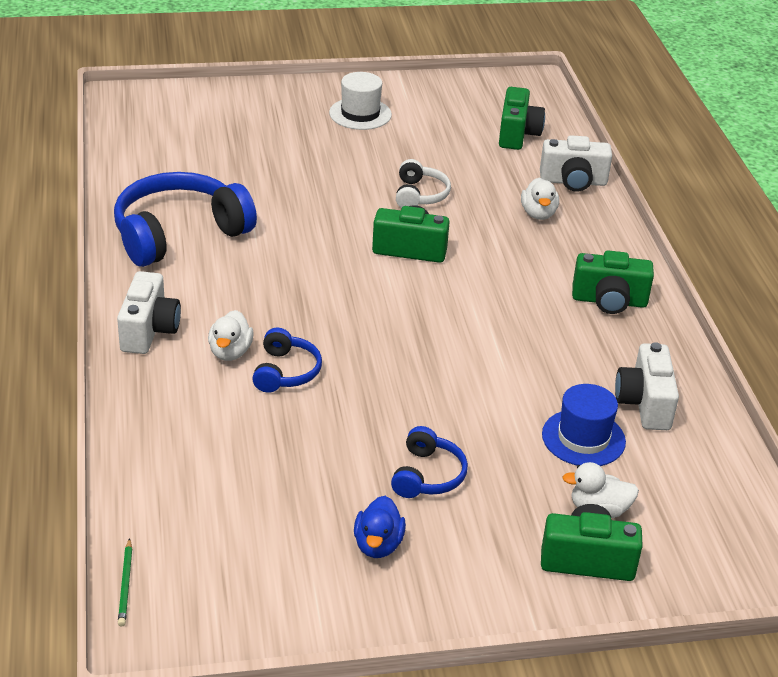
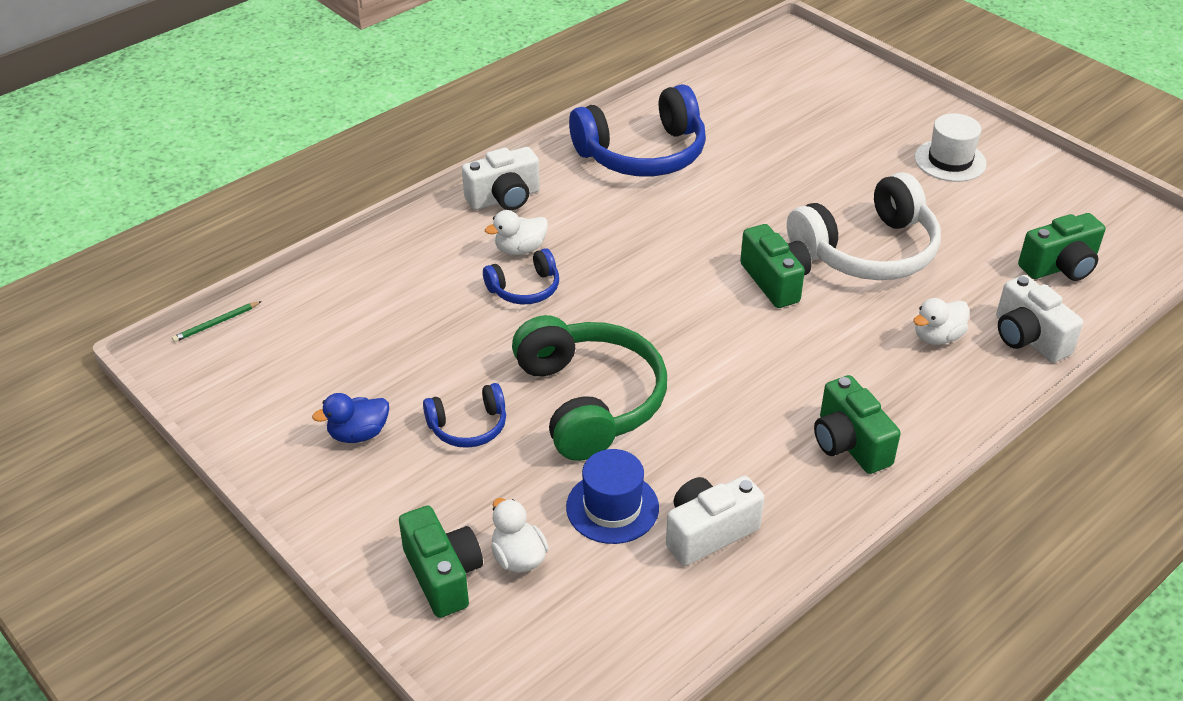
camera: 60 degrees right, 5 degrees up
(179, 234) = (642, 153): blue headphones -> blue headphones turned 135 degrees clockwise
(419, 195) = (867, 250): white headphones -> white headphones, size x2.00
(457, 398) = (589, 401): none -> green headphones

